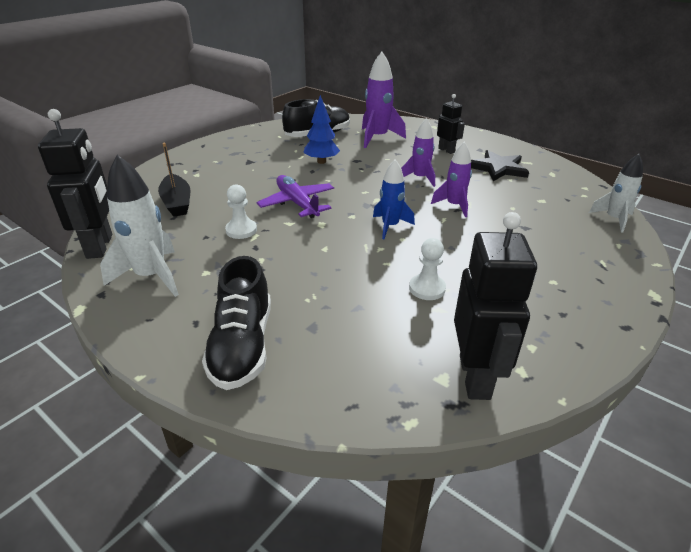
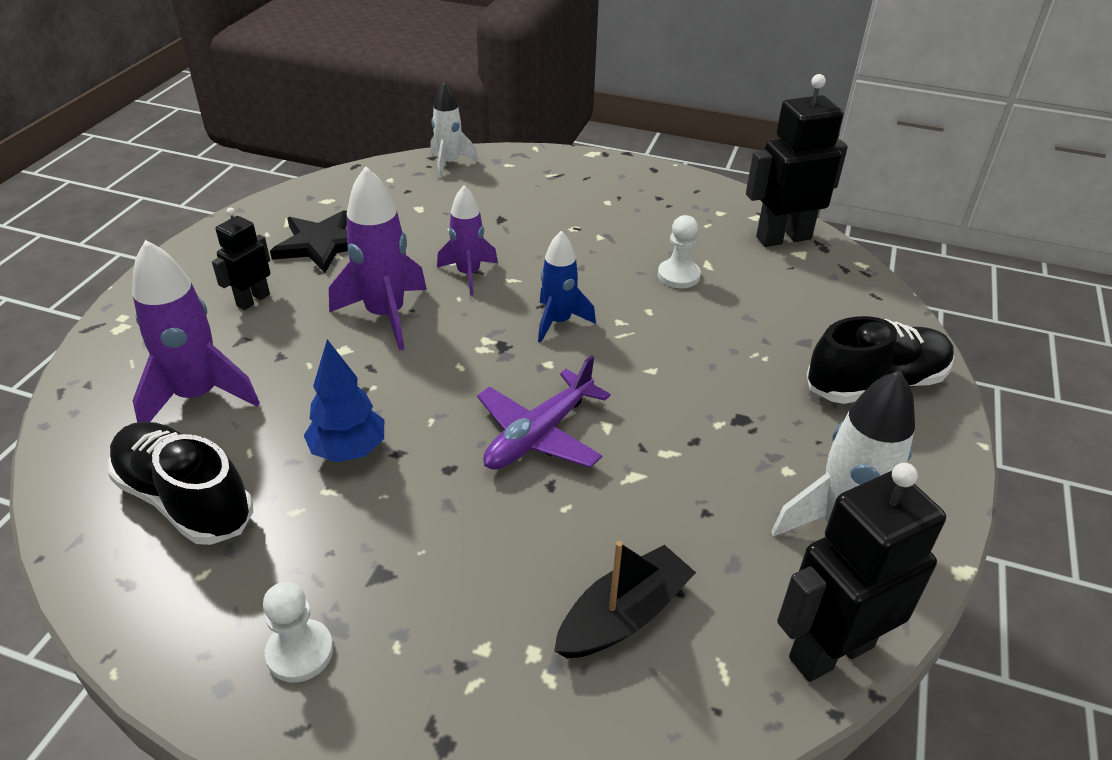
camera: 110 degrees left, 5 degrees up
(241, 230) = (661, 474): white pawn -> white pawn (300, 652)
(420, 178) = (385, 315): purple rocket -> purple rocket, size x1.55

